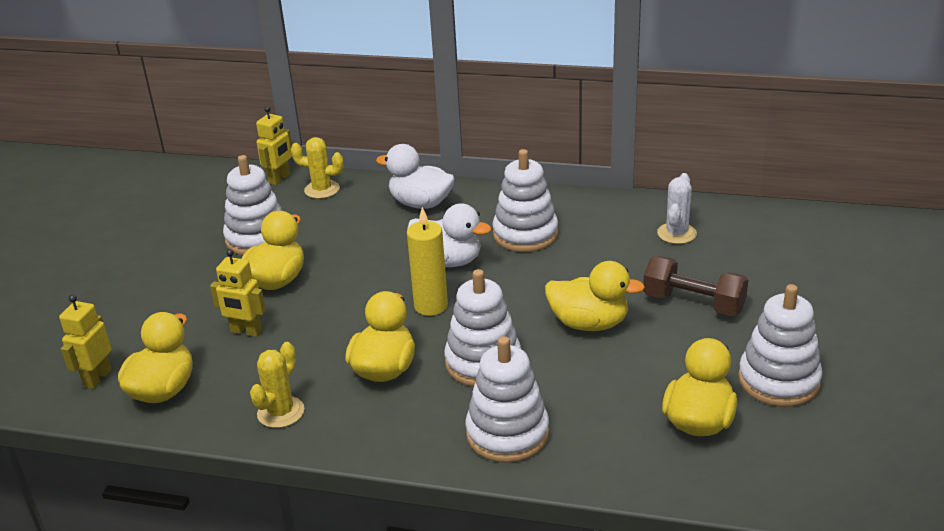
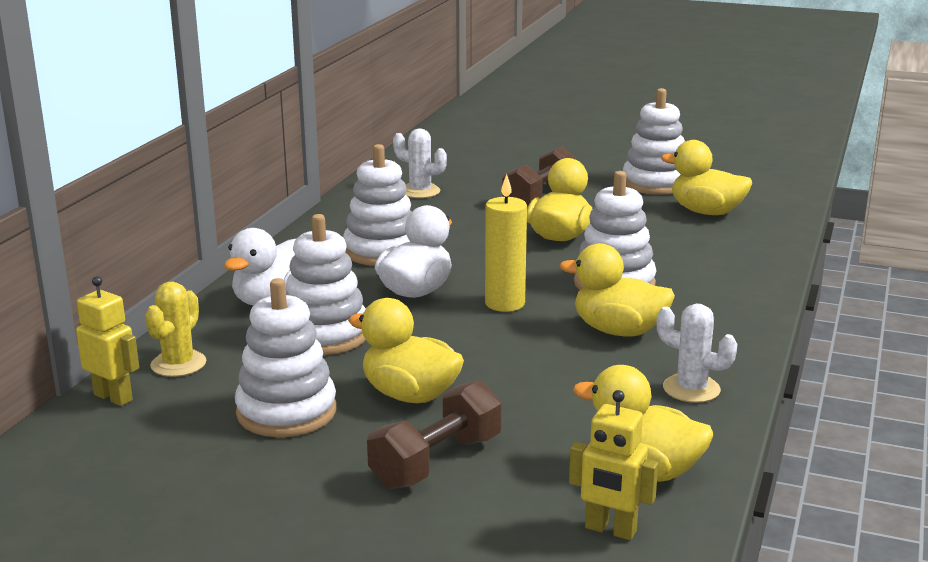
camera: 85 degrees left, 10 degrees down
(189, 302) = (436, 461): none -> brown dumbbell
(246, 331) = (524, 415): yellow robot -> none
(281, 412) = (691, 389): yellow cactus -> white cactus
(507, 434) = (724, 279): white stacking toy -> white stacking toy (324, 335)

